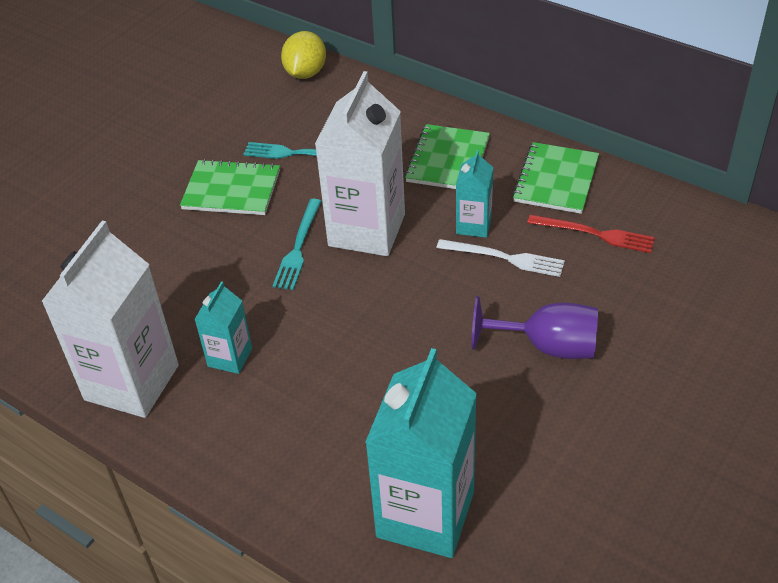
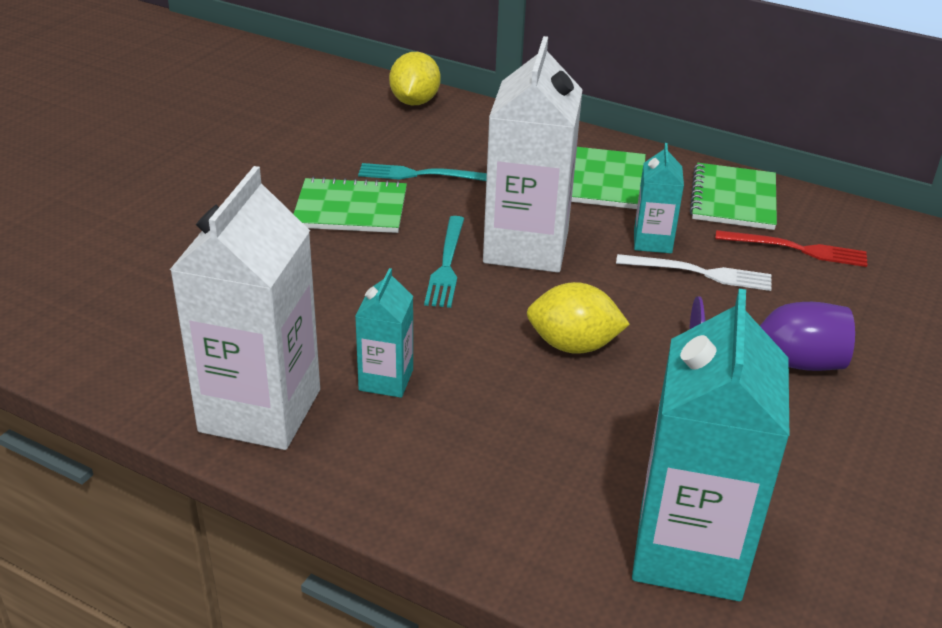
camera: 10 degrees left, 10 degrees down
(382, 328) = (573, 345): none -> yellow lemon

